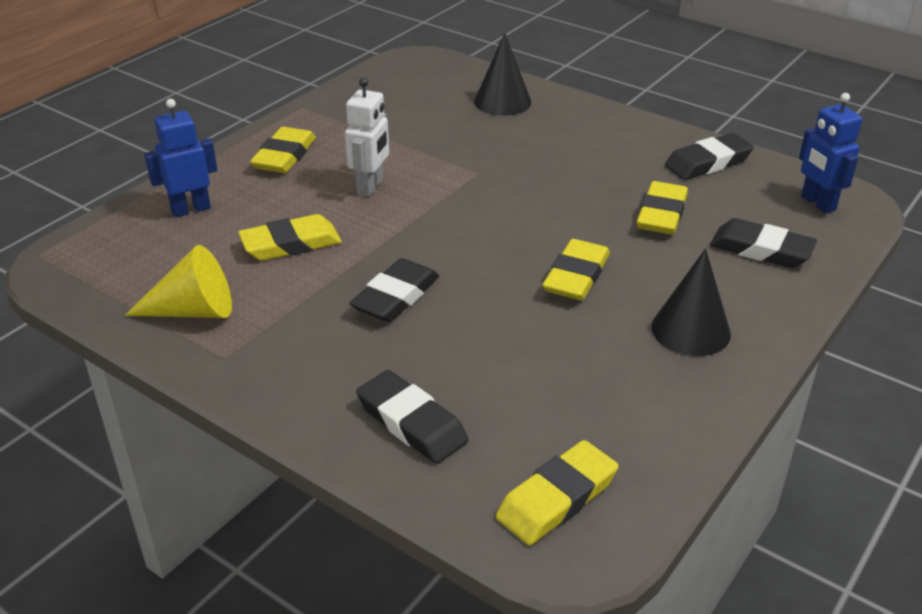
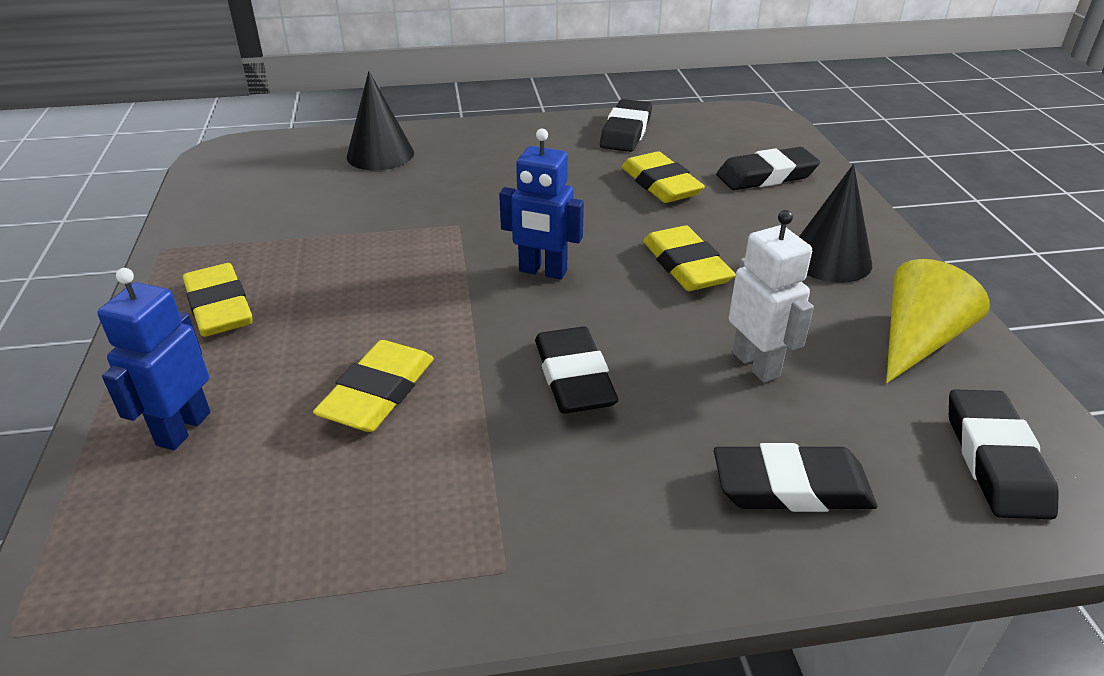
camera: 45 degrees left, 0 degrees up
(193, 311) = (379, 544): yellow cone -> yellow cone (917, 341)
(370, 187) = (373, 288): white robot -> white robot (756, 364)
(557, 498) = (995, 460): yellow eraser -> black eraser
(817, 203) = (742, 127): blue robot -> blue robot (542, 271)

